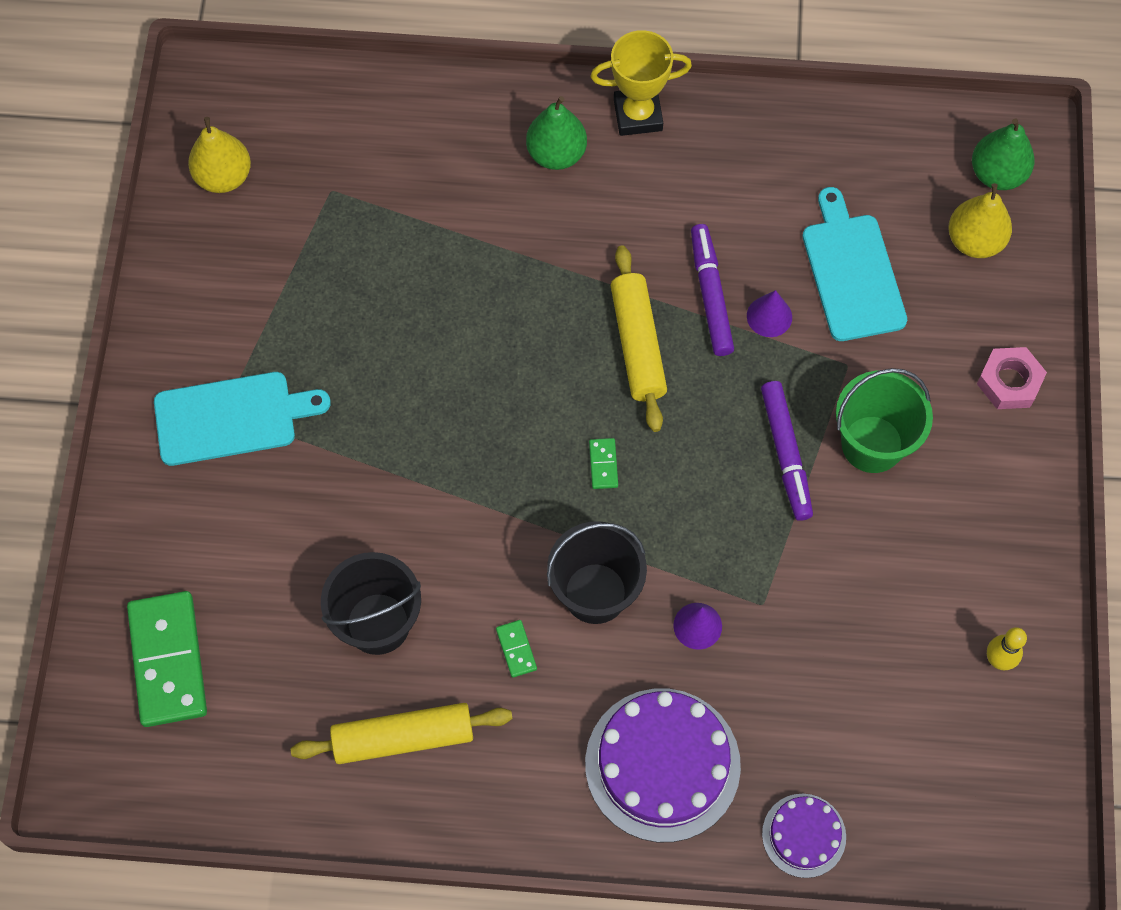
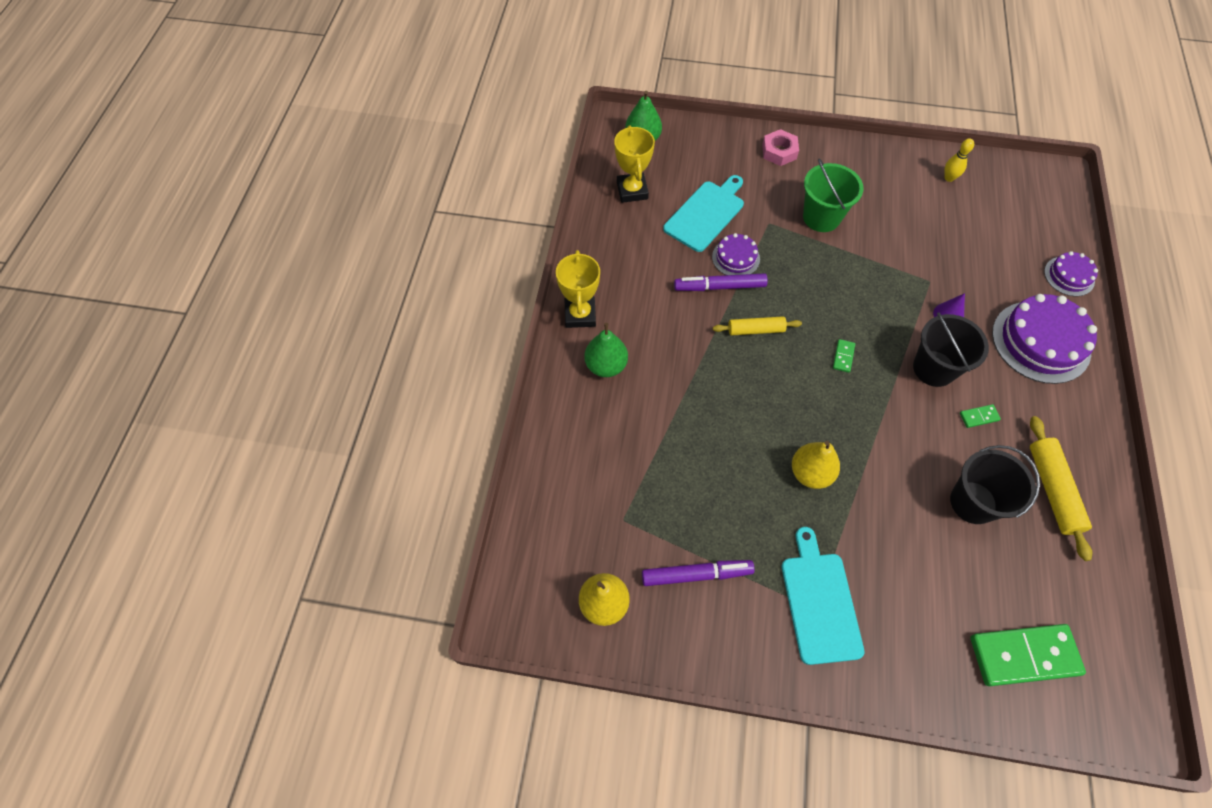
camera: 85 degrees left, 5 degrees down
(603, 464) = (843, 356): green domino -> green domino turned 75 degrees counterclockwise
(637, 344) = (755, 330): yellow rolling pin -> yellow rolling pin, size x0.66
(769, 316) = (735, 258): purple cone -> purple cake
(785, 454) = (830, 259): purple marker -> purple marker (696, 574)
(851, 272) = (706, 214): turquoise cutting board -> turquoise cutting board turned 135 degrees clockwise
(882, 166) = (632, 191): none -> yellow trophy
(974, 241) = (687, 155): yellow pear -> yellow pear (810, 473)

